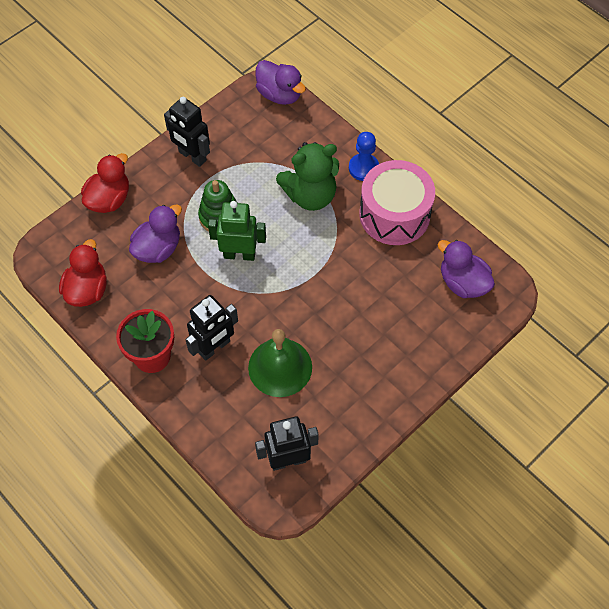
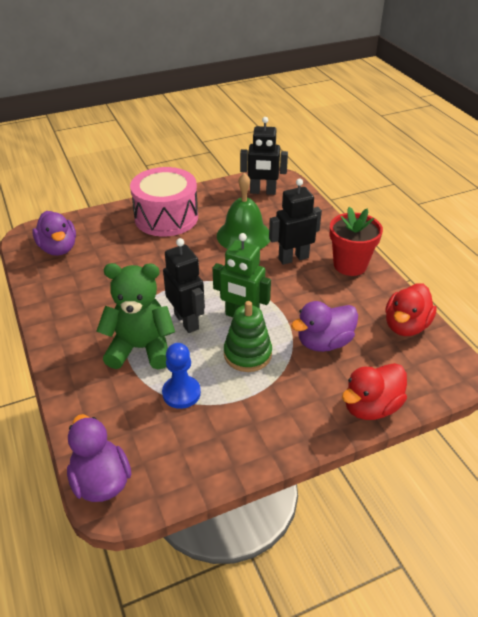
camera: 160 degrees left, 20 degrees down
(192, 156) = (254, 429): black robot -> black robot (187, 321)
(363, 168) = (66, 359): blue pawn -> blue pawn (181, 393)
(394, 214) = (71, 309): pink drum -> pink drum (166, 217)

